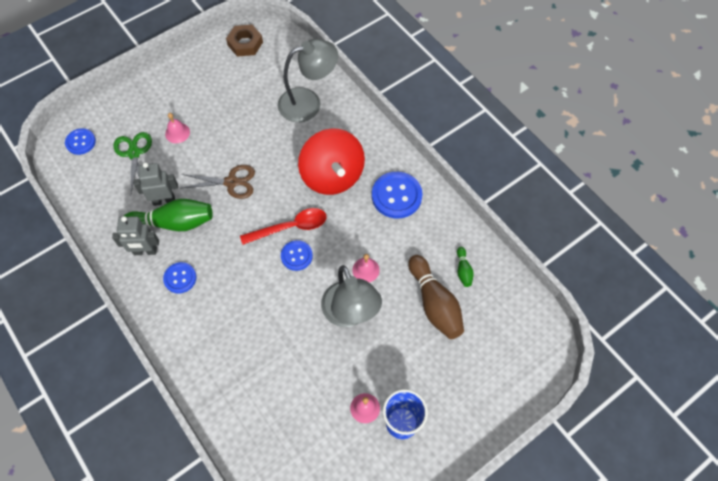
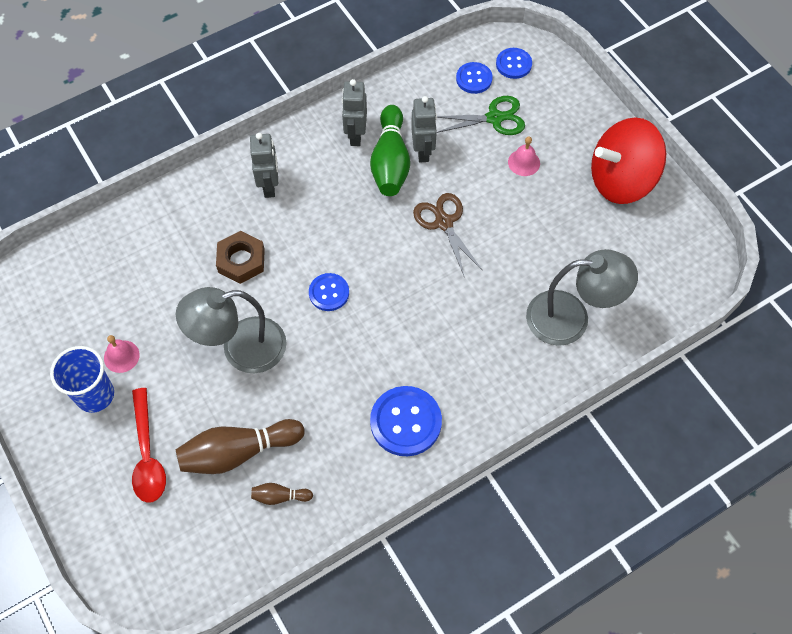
camera: 95 degrees right, 0 degrees up
(180, 278) = (316, 170): blue button -> blue button (474, 79)
(195, 313) = (269, 186): none -> grey robot
(231, 182) = (444, 222): brown scissors -> brown scissors turned 150 degrees clockwise
(245, 44) = (678, 240): brown nut -> brown nut (241, 260)
(290, 227) = (370, 287): red spoon -> red spoon (147, 454)
(308, 102) = (571, 318): grey lamp -> grey lamp turned 75 degrees counterclockwise
(332, 176) = (445, 342): red spinning top -> red spinning top (621, 180)
(365, 270) = (298, 372): pink bell -> none
(463, 270) = (280, 496): green bowling pin -> brown bowling pin

